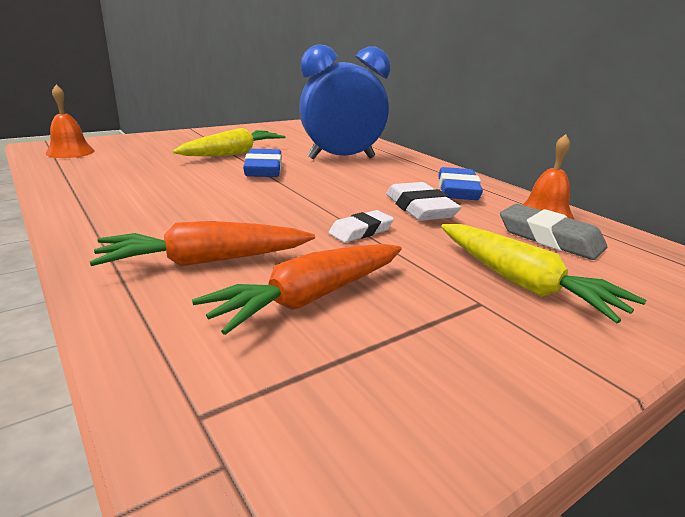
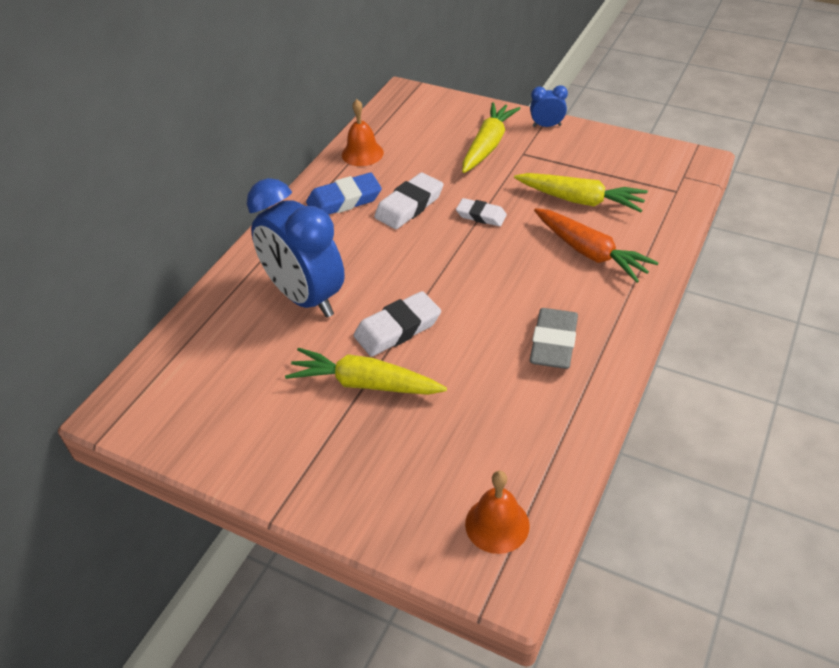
camera: 115 degrees left, 20 degrees up
(263, 169) = (397, 328): blue eraser -> white eraser
(309, 298) = (580, 200): orange carrot -> yellow carrot
(549, 238) = (411, 146): grey eraser -> grey eraser (553, 343)
(567, 361) = (546, 126): none -> blue clock

